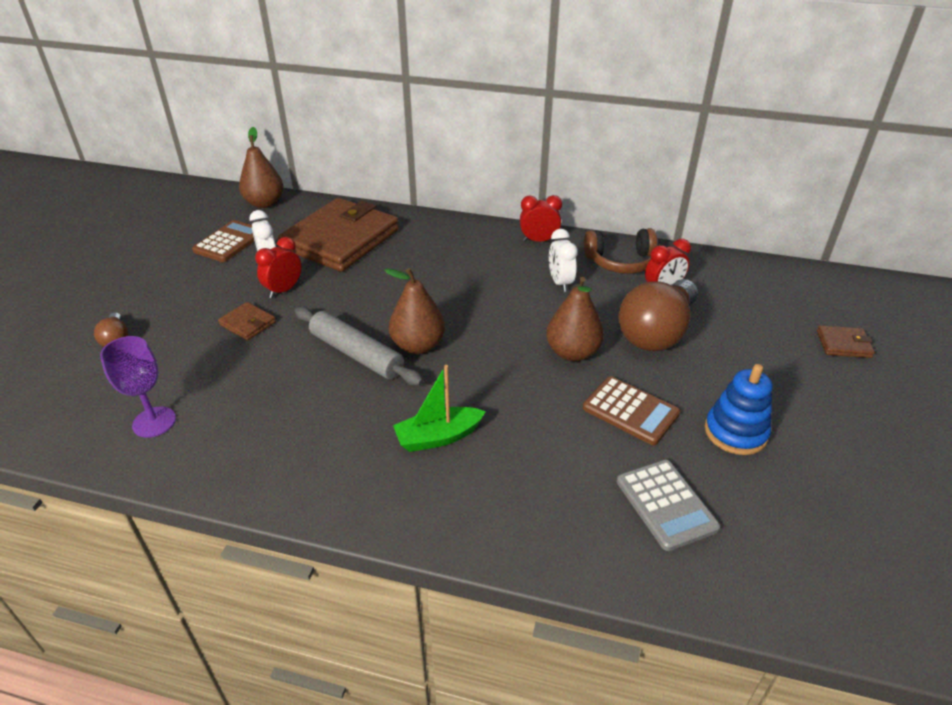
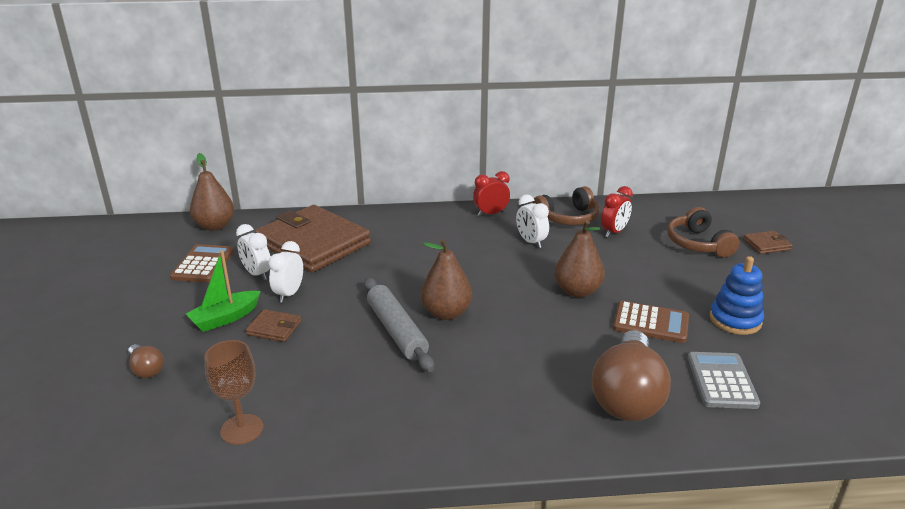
camera: 20 degrees left, 10 degrees down
(154, 422) = (242, 429): purple goblet -> brown goblet
(284, 290) = (289, 294): red clock -> white clock
(341, 239) = (313, 243): brown wallet -> brown wallet turned 60 degrees counterclockwise
(356, 354) = (396, 331): grey rolling pin -> grey rolling pin turned 45 degrees clockwise
(438, 437) = (514, 377): green boat -> green boat (225, 318)
(657, 332) = (631, 263): brown light bulb -> brown light bulb (627, 395)
(666, 504) = (721, 381): grey calculator -> grey calculator turned 135 degrees counterclockwise
(755, 325) = (698, 244): none -> brown headphones

